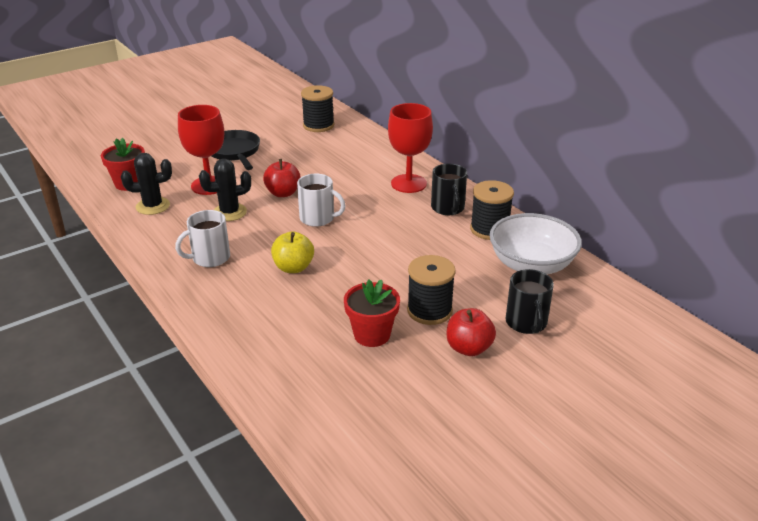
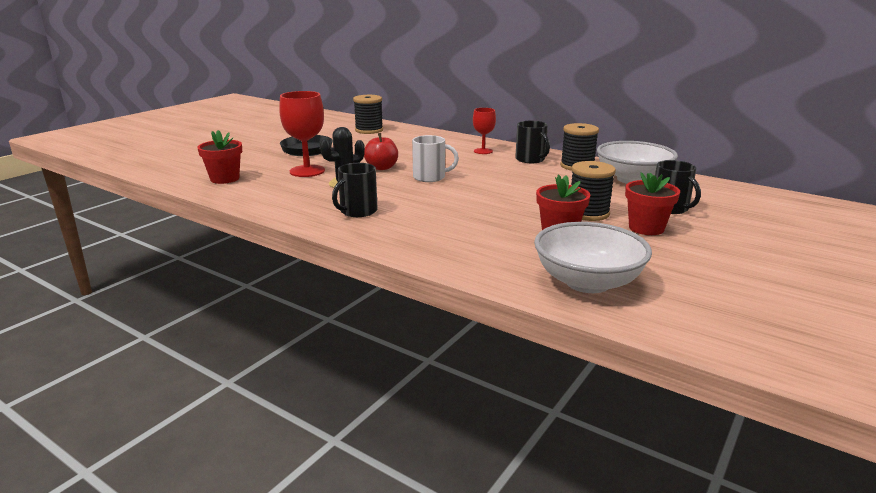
camera: 20 degrees left, 10 degrees down
(153, 206) = (265, 189): black cactus -> none
(210, 258) = (357, 211): white mug -> black mug
(293, 267) = (442, 206): yellow apple -> none
(336, 411) = (587, 282): none -> white bowl
(408, 183) = (483, 151): red goblet -> red goblet, size x0.60
(469, 348) = (646, 228): red apple -> red flower pot

